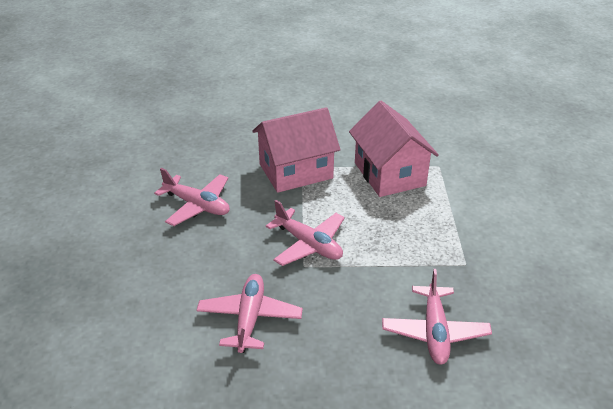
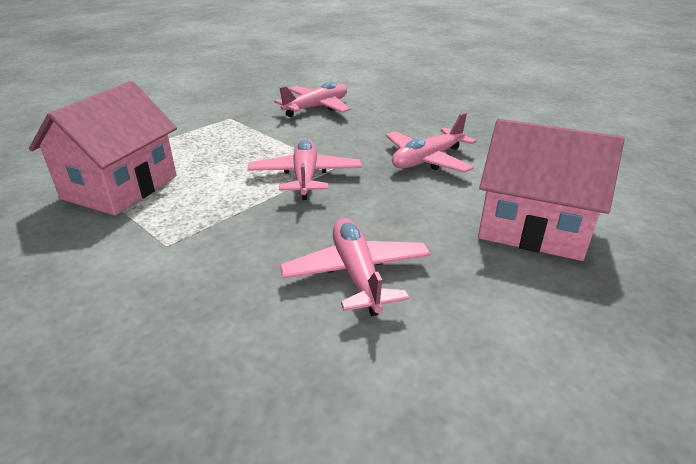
camera: 135 degrees left, 5 degrees down
(296, 171) = (182, 245): pink house -> pink house (533, 227)

